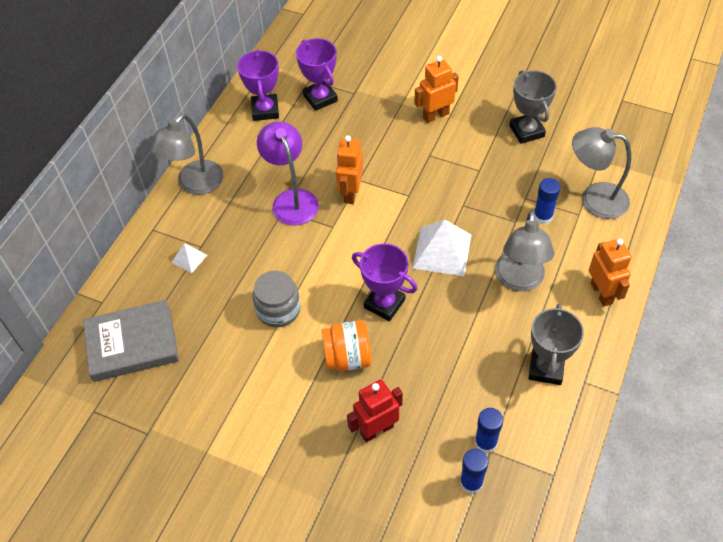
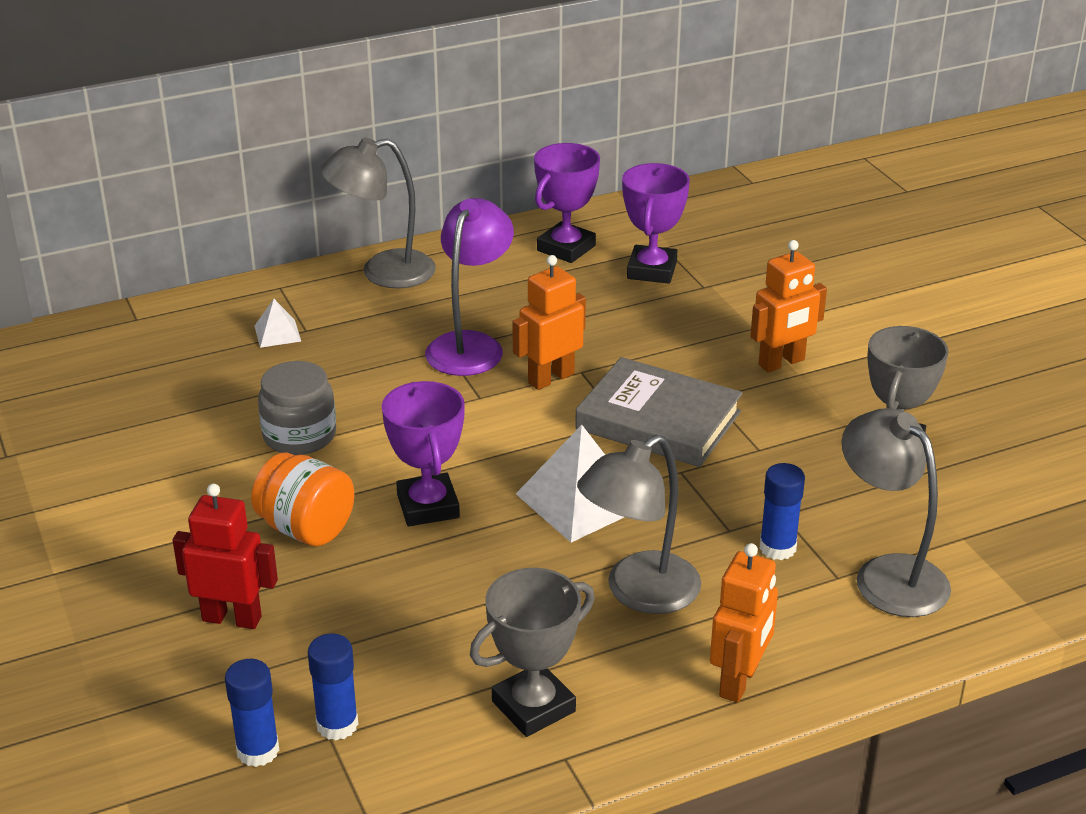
camera: 40 degrees right, 20 degrees down
(132, 344) = (110, 371): grey book -> grey book (658, 420)
(435, 115) = (782, 363): orange robot -> orange robot turned 135 degrees clockwise

